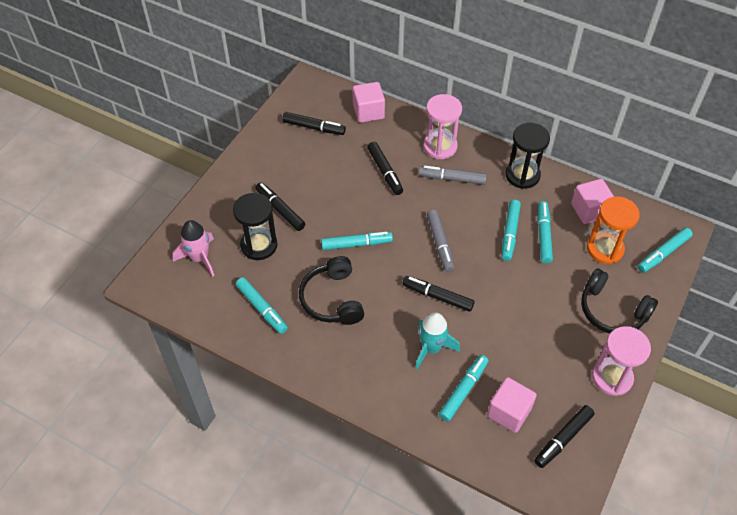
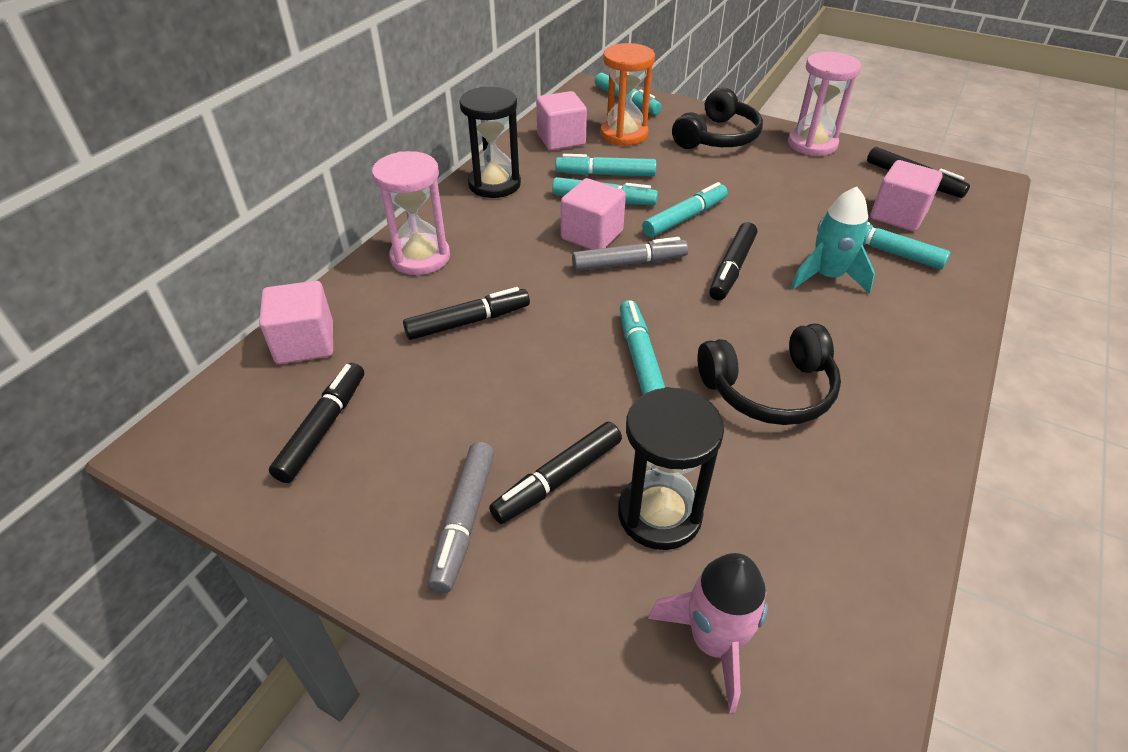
camera: 90 degrees left, 10 degrees down
(262, 308) = (823, 498): turquoise marker -> turquoise marker (685, 218)
(452, 179) = (494, 247): grey marker -> grey marker (464, 521)
(468, 226) = (592, 235): none -> pink cube

